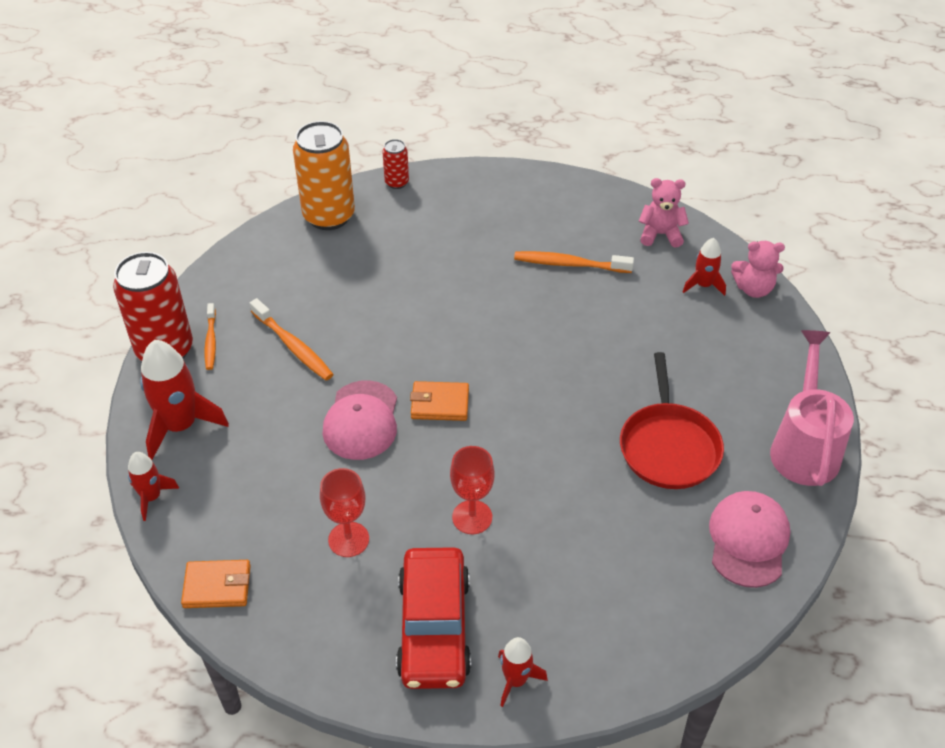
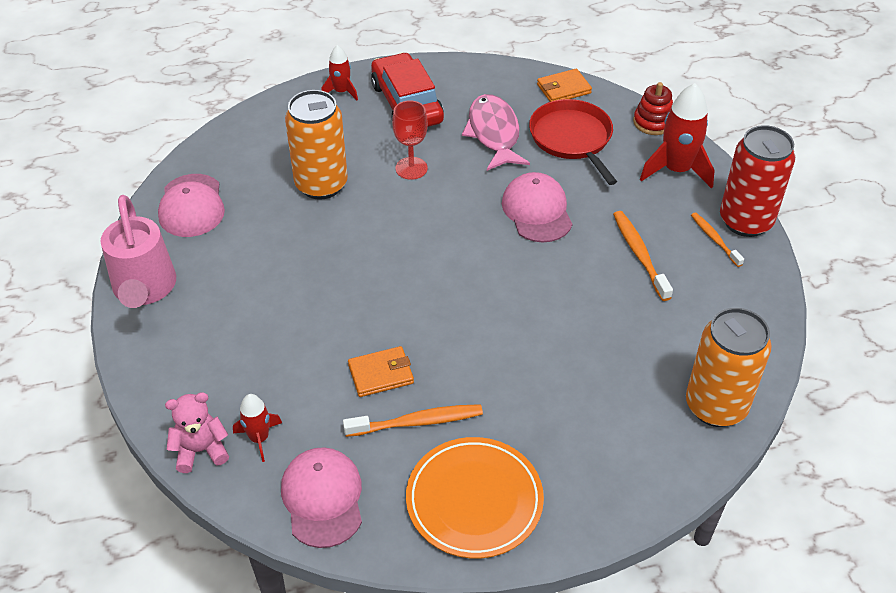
camera: 160 degrees right, 0 degrees up
(151, 497) = (653, 122): red rocket -> red stacking toy
(293, 346) = (639, 254): orange toothbrush -> orange toothbrush turned 45 degrees clockwise
(348, 539) = (494, 133): red goblet -> pink fish
(396, 182) = (674, 480): red can -> none
(440, 404) = (479, 241): orange wallet -> orange wallet (381, 374)
(547, 206) = (474, 500): none -> orange plate
(586, 525) = (321, 185): none -> orange can
(660, 234) = (323, 498): pink teddy bear -> pink cap
(669, 446) = (267, 258): red pan -> red pan (572, 139)

